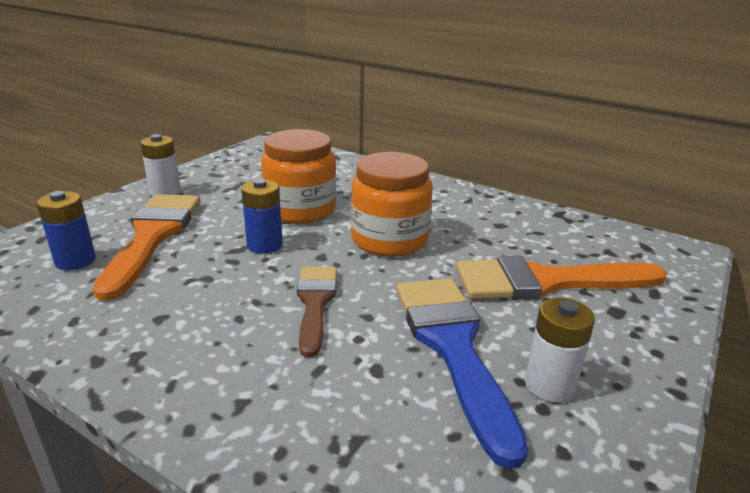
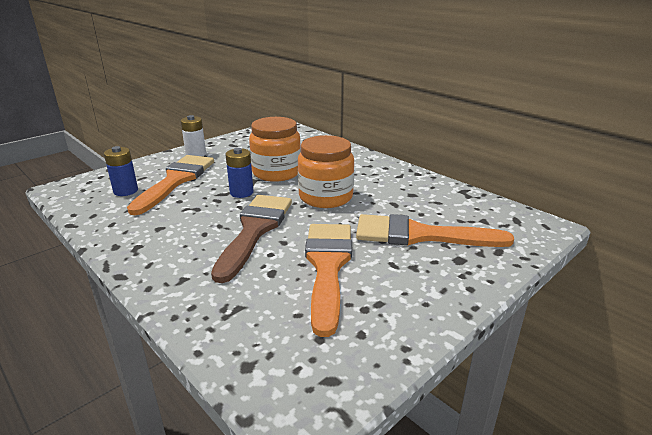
camera: 15 degrees right, 0 degrees up
(315, 303) = (255, 230): brown brush -> brown brush, size x1.63
(453, 347) = (327, 266): blue brush -> orange brush
(549, 385) = (377, 297): white battery -> none

